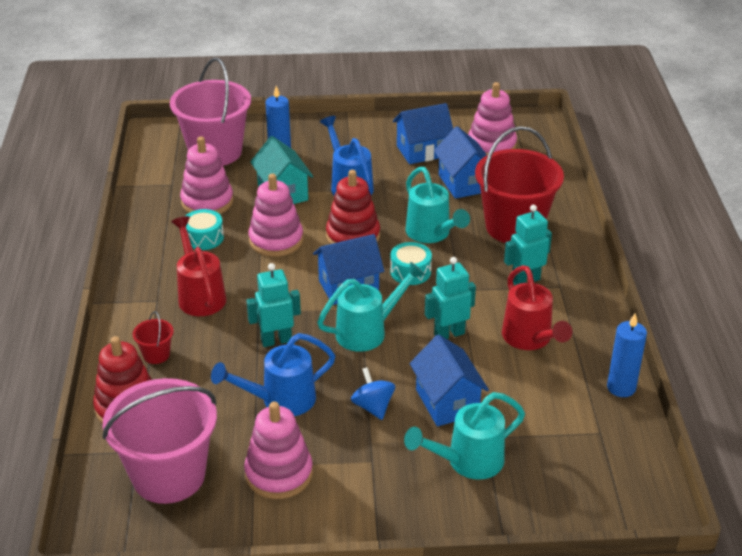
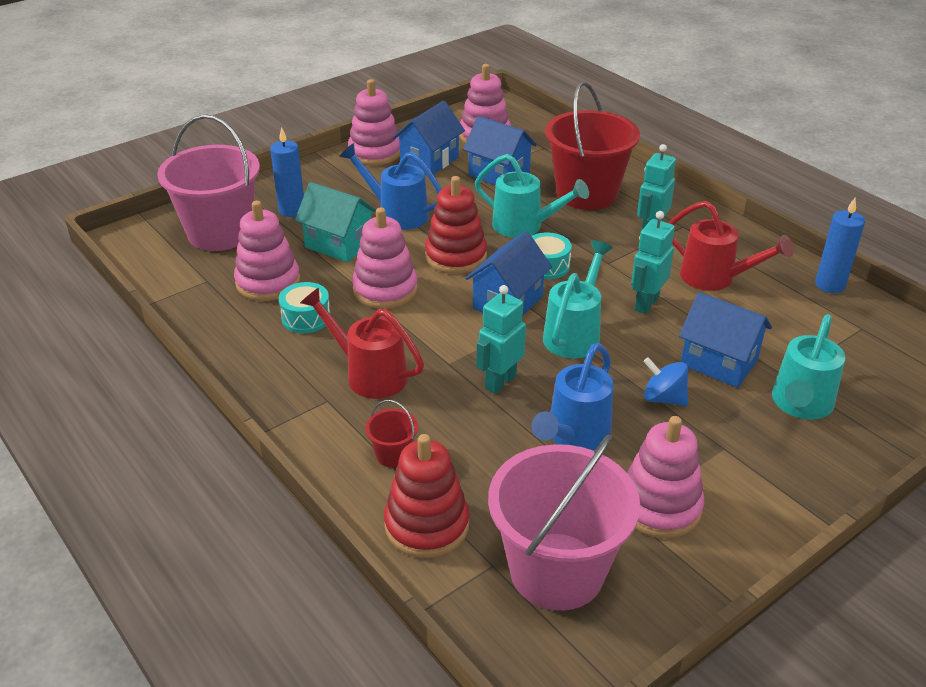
camera: 35 degrees left, 0 degrees up
(389, 128) = (375, 153): none -> pink stacking toy

